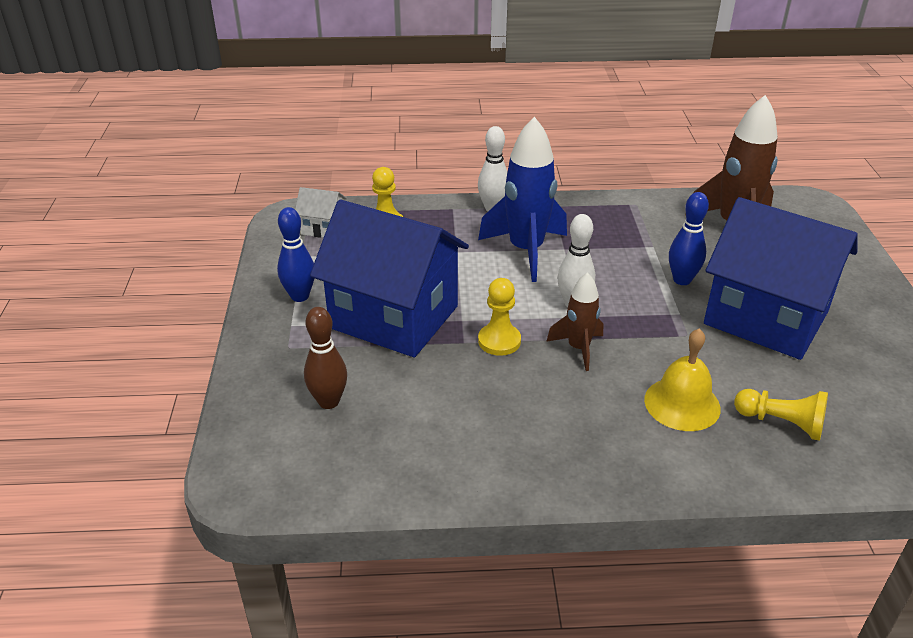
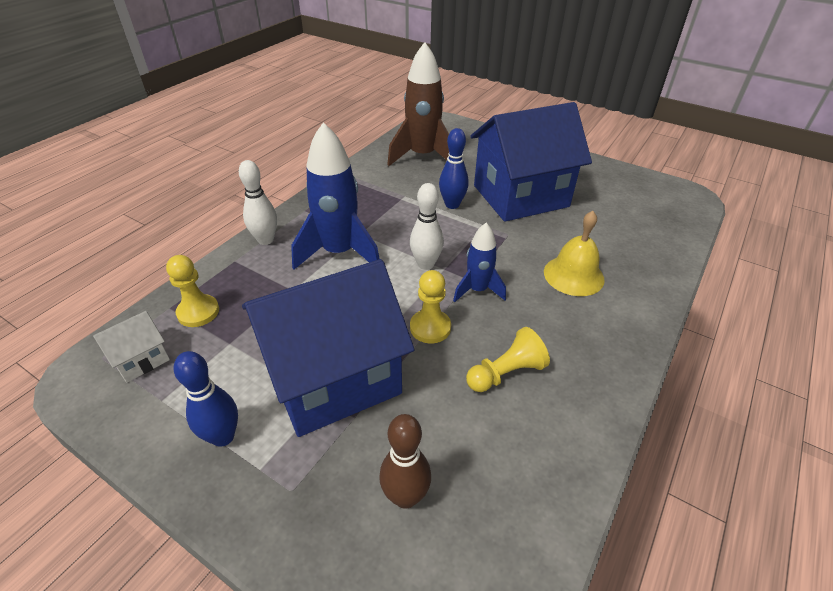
camera: 55 degrees left, 5 degrees up
(578, 348) = (477, 290): brown rocket -> blue rocket
(781, 423) = (620, 246): yellow pawn -> yellow pawn (506, 373)

